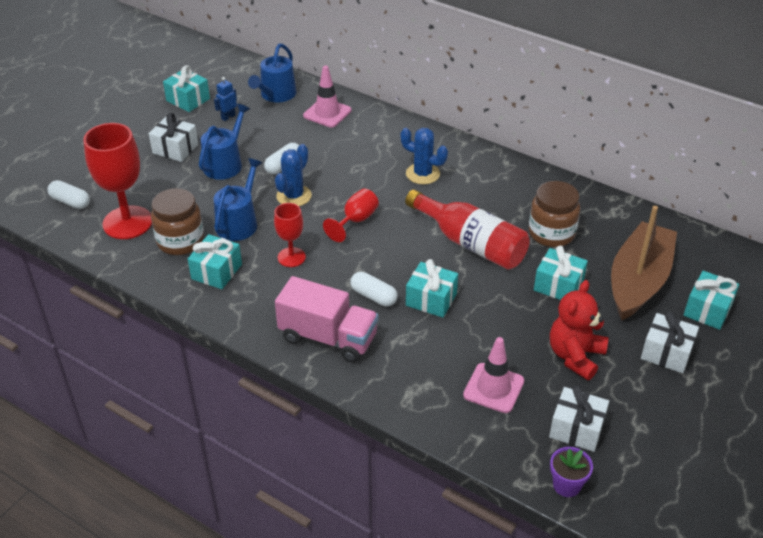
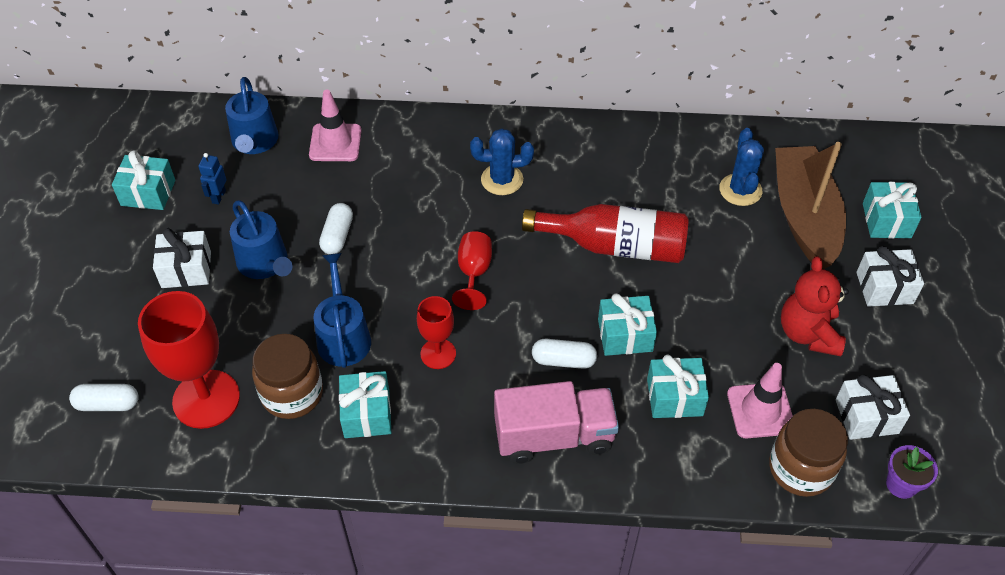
camera: 30 degrees left, 10 degrees up
(225, 164) = (265, 263): blue watering can -> blue watering can turned 150 degrees clockwise
(294, 196) = (380, 272): blue cactus -> blue cactus (740, 190)
(551, 233) = (685, 197): brown jar -> brown jar (800, 469)
(558, 286) = (735, 257): turquoise gift -> turquoise gift (674, 397)

